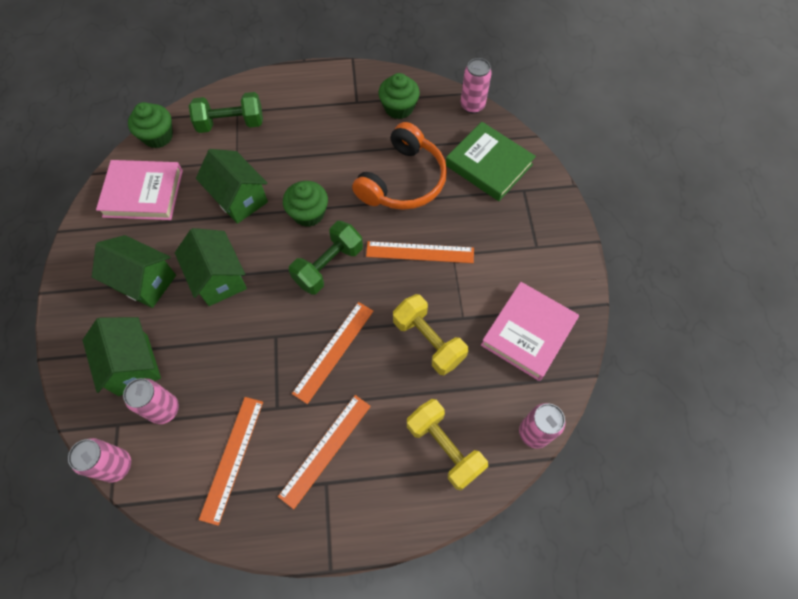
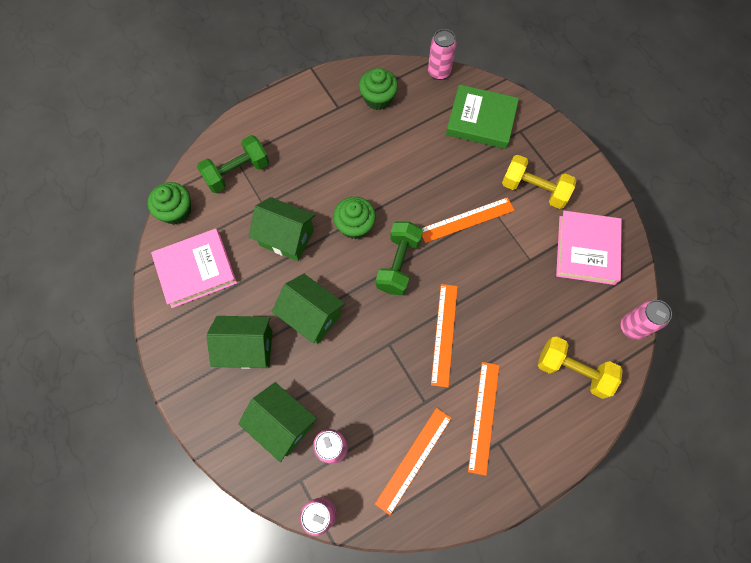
camera: 25 degrees left, 5 degrees up
(232, 458) = (414, 460): orange ruler -> orange ruler turned 45 degrees clockwise
(403, 181) = (418, 163): orange headphones -> none
(428, 341) = (514, 291): yellow dumbbell -> yellow dumbbell (534, 189)

